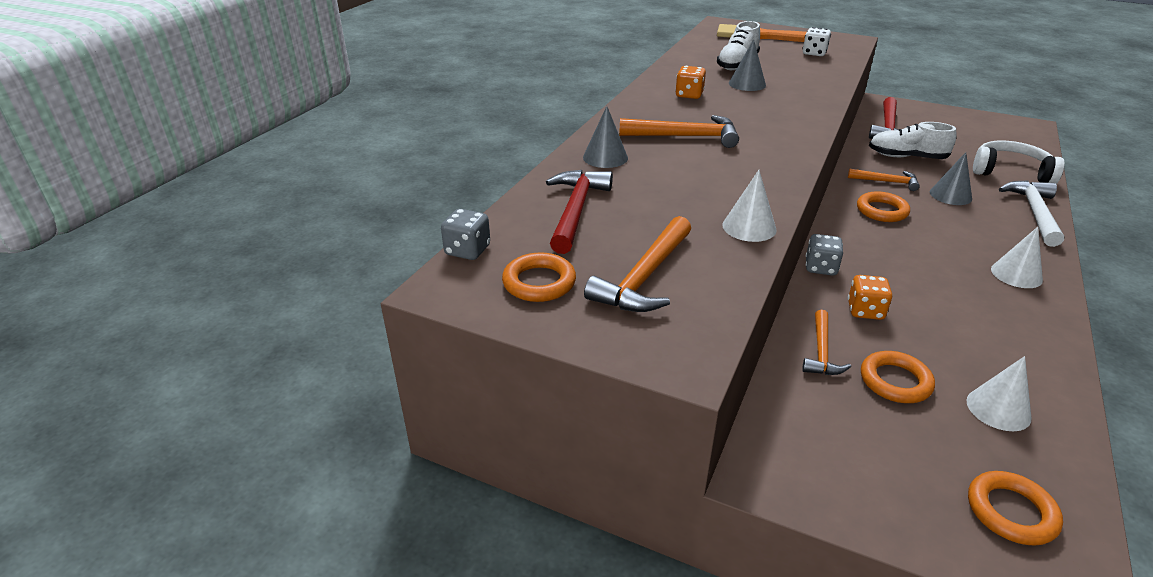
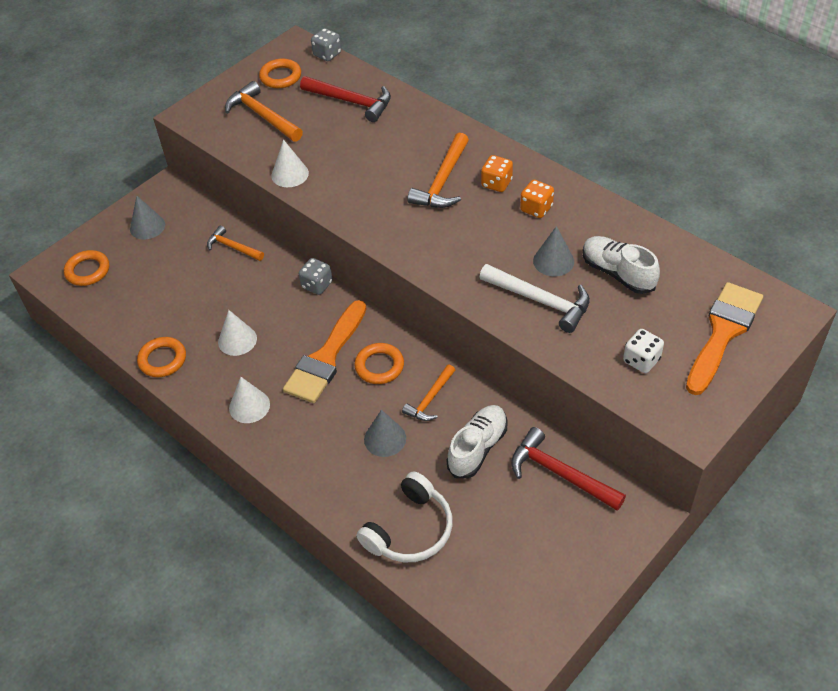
camera: 110 degrees right, 15 degrees up
(605, 157) = (423, 129): grey cone -> grey cone (147, 226)
(865, 311) = (257, 287): orange dice -> orange dice (496, 183)
(895, 381) = (190, 270): orange ring -> orange ring (162, 360)
(906, 241) = (326, 357): none -> orange brush
(998, 409) = (143, 306): white cone -> white cone (237, 340)
(1034, 213) = (325, 489): white hammer -> white hammer (540, 301)

